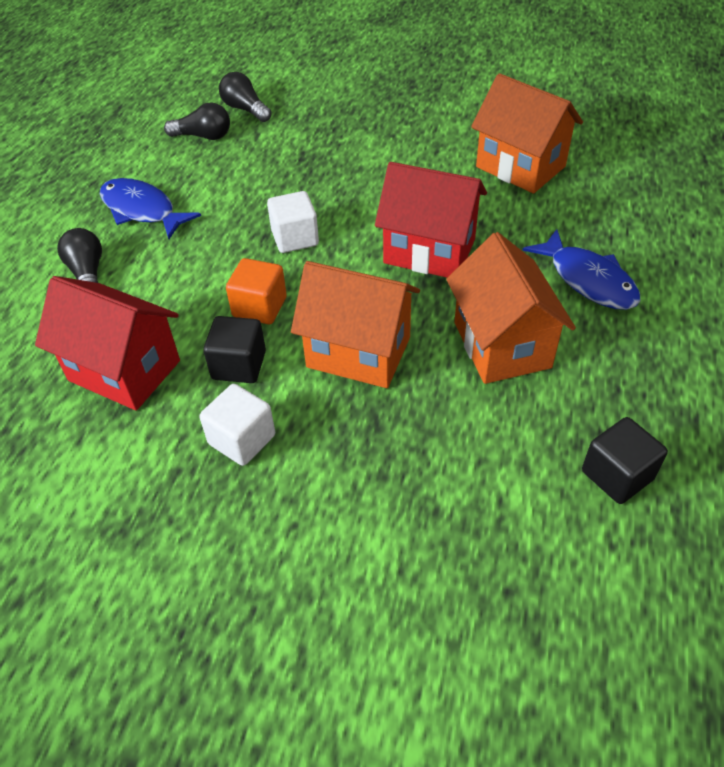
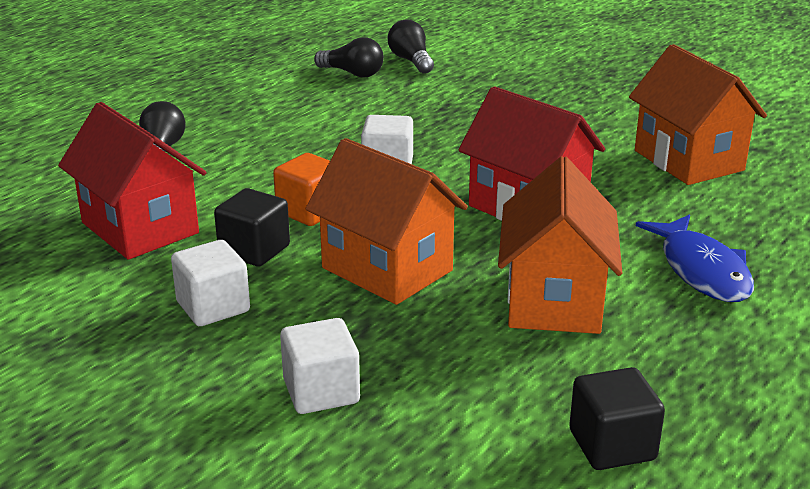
camera: 20 degrees right, 20 degrees down
(142, 210) = (249, 115): blue fish -> none
(381, 499) = (321, 391): none -> white cube

